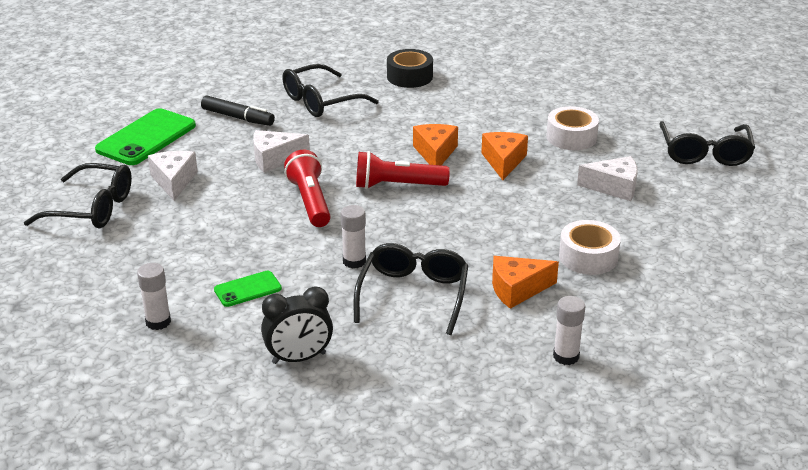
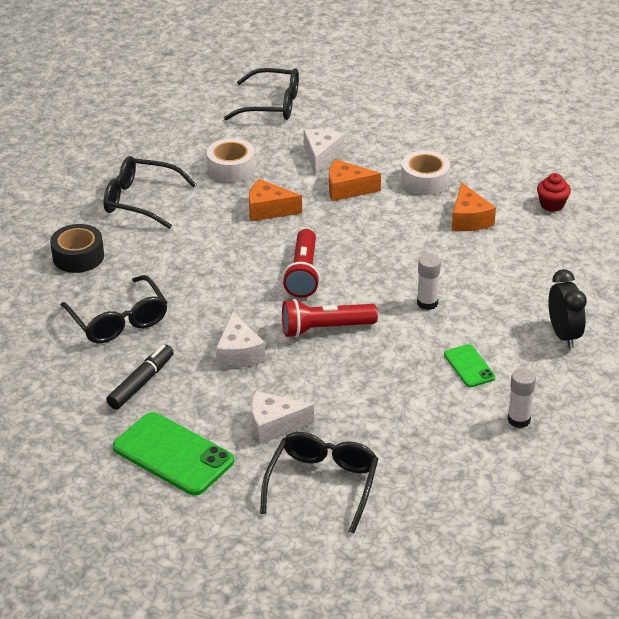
camera: 85 degrees left, 5 degrees up
(413, 295) = (477, 272): black glasses -> black glasses (140, 200)
(435, 153) = (246, 248): orange cheese -> orange cheese (347, 189)
(566, 356) = (552, 205): white glue stick -> red cupcake

